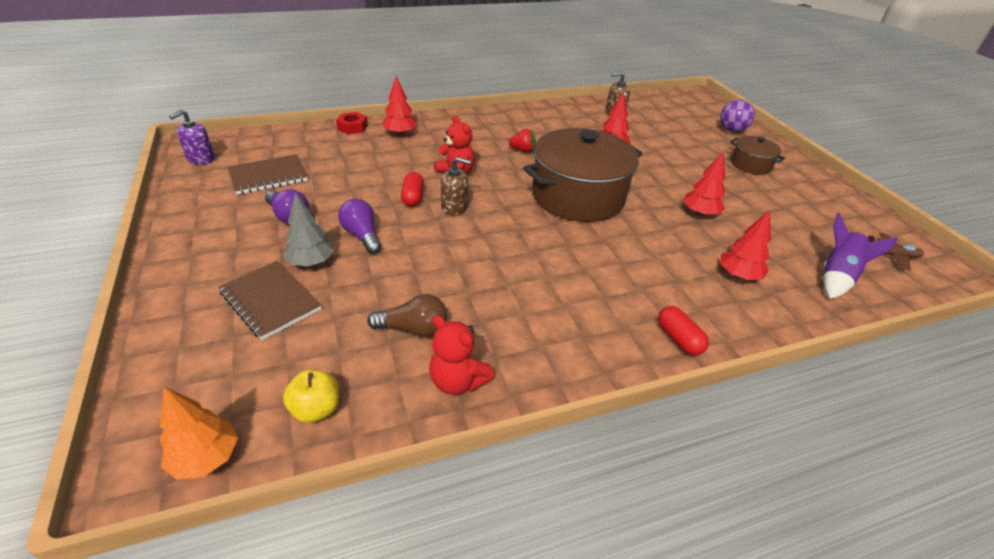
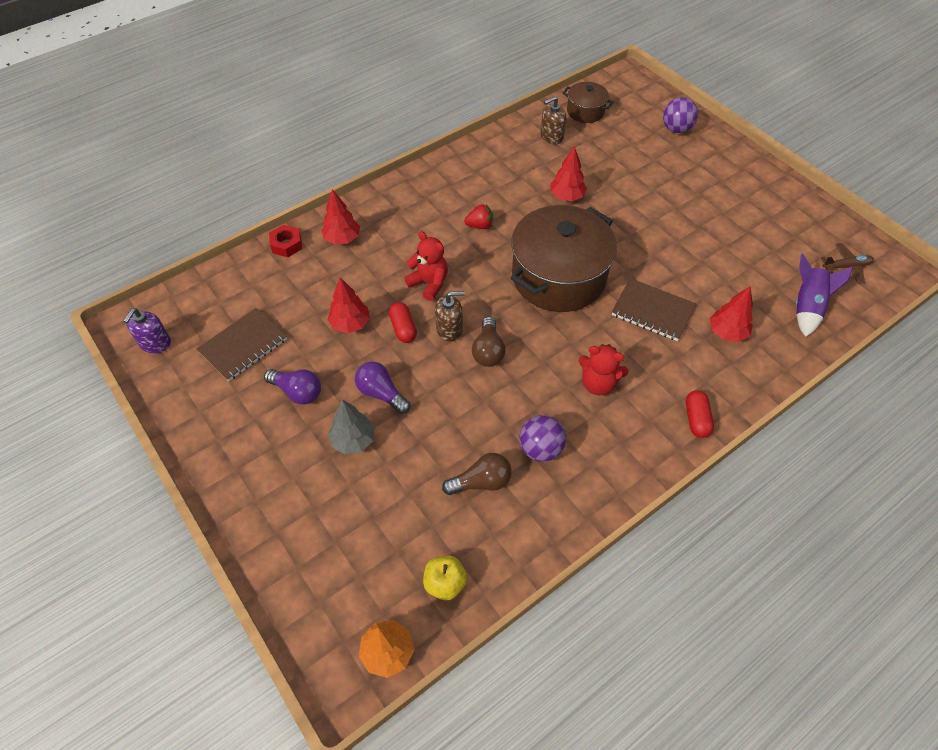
camera: 15 degrees left, 15 degrees up
(270, 301) = (344, 495): brown notebook -> brown notebook (652, 311)
(458, 381) = (541, 520): red teddy bear -> red teddy bear (598, 383)
(482, 230) = (488, 350): none -> brown light bulb
(492, 318) = (540, 449): none -> purple ball
(679, 339) = (696, 419): red capsule -> red capsule turned 45 degrees clockwise
(700, 213) = (676, 264): red tree -> red tree (350, 324)
(750, 165) = (706, 179): brown pot -> brown pot (585, 111)

